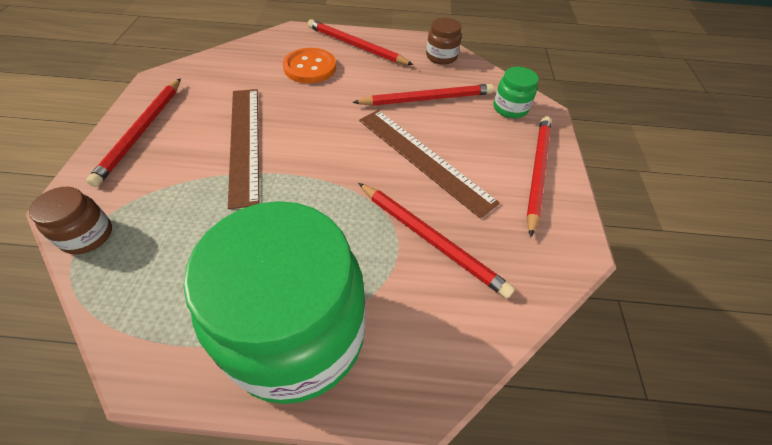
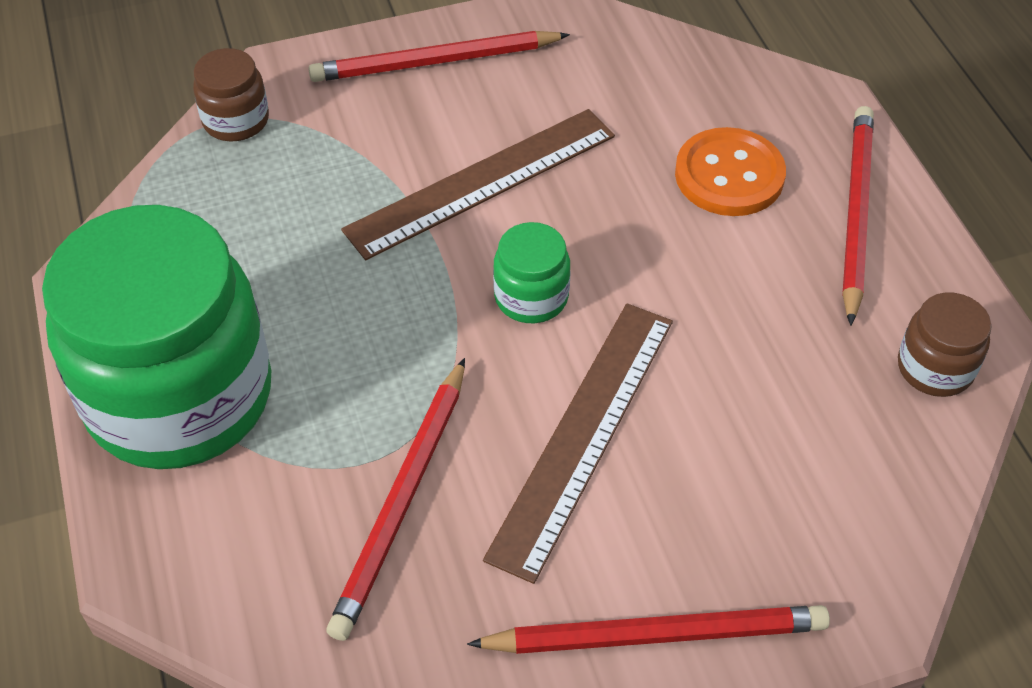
camera: 70 degrees right, 0 degrees up
(427, 99) = (763, 387): red pencil -> none
(510, 108) = (835, 545): green jar -> green jar (531, 297)

